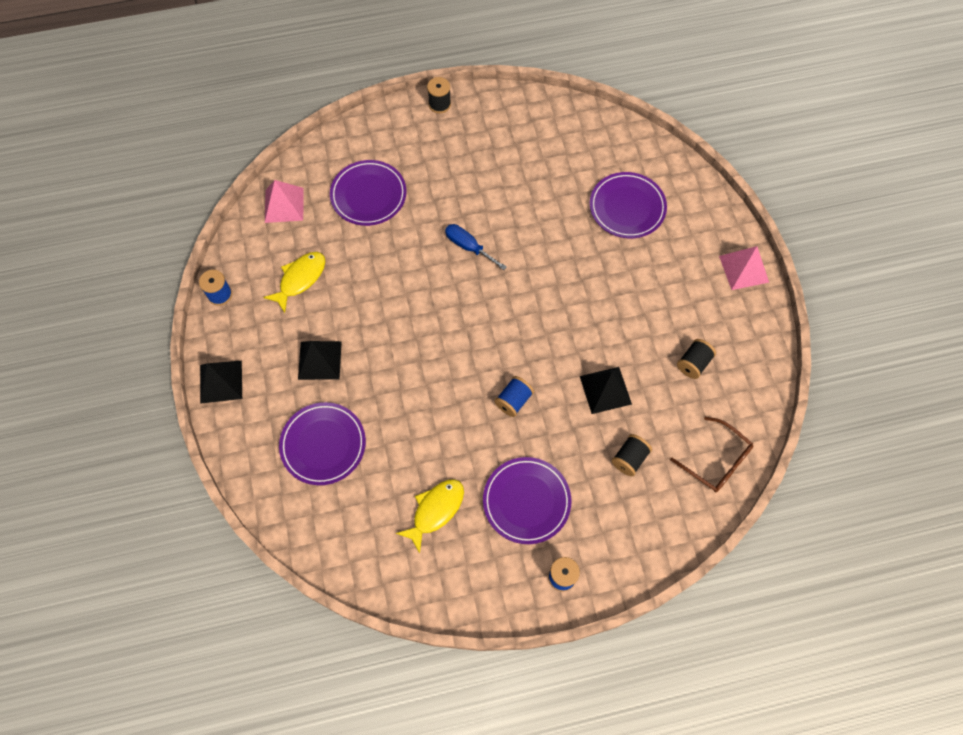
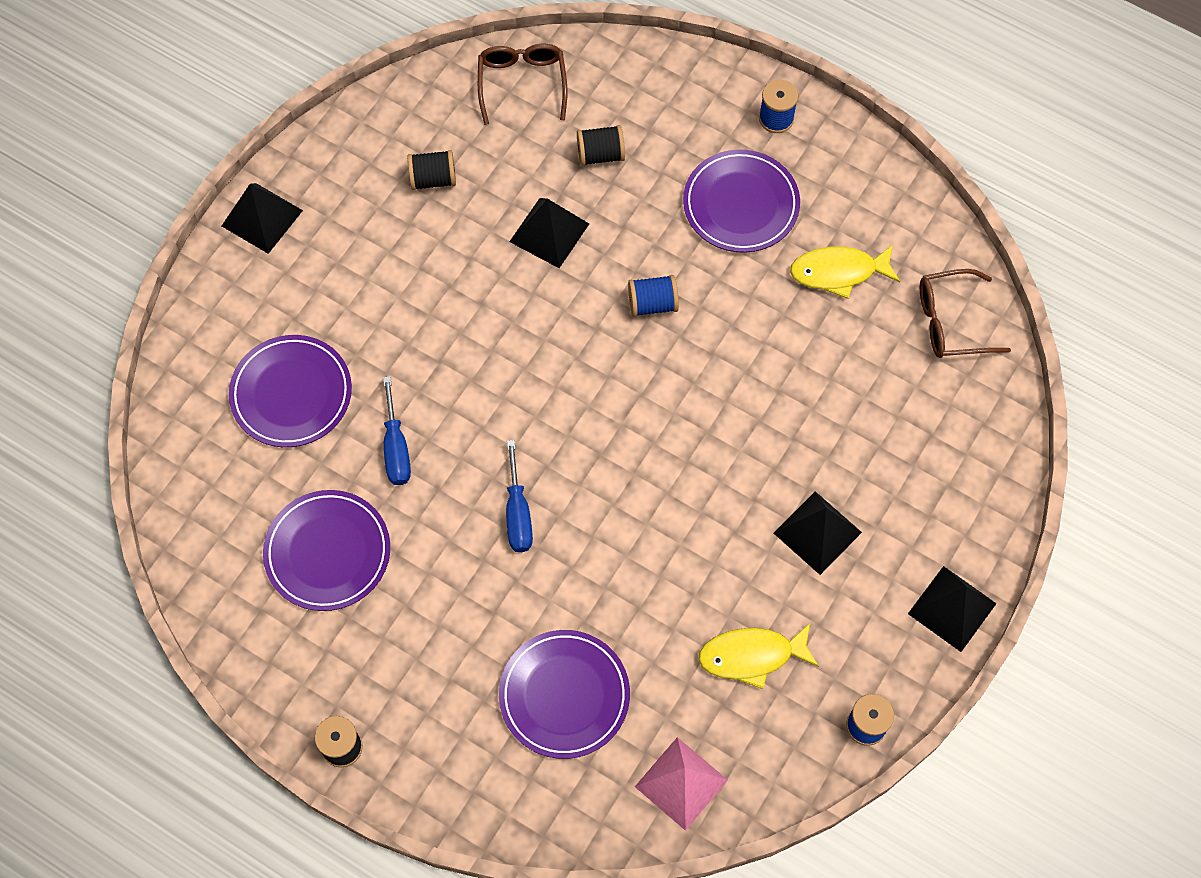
camera: 135 degrees left, 0 degrees up
(323, 445) = (895, 435): purple plate -> purple plate (328, 552)
(347, 538) = (951, 322): none -> brown glasses
(554, 226) = (396, 448): none -> blue screwdriver
(744, 269) = (262, 218): pink pyramid -> black pyramid

